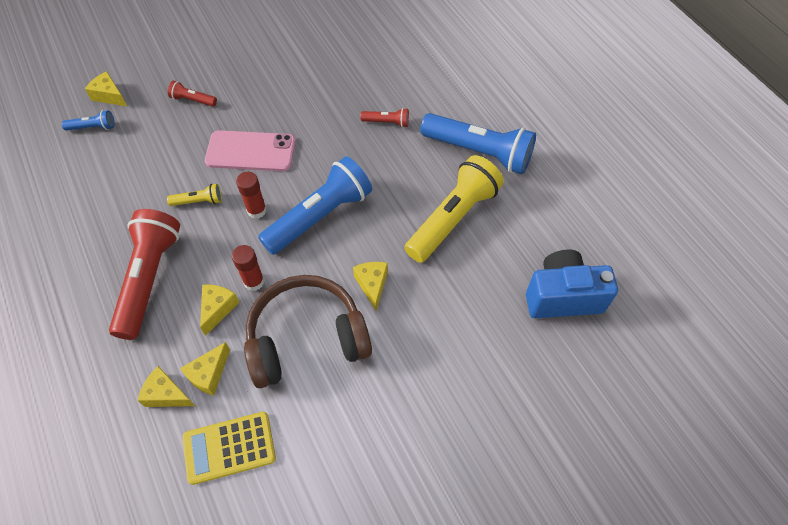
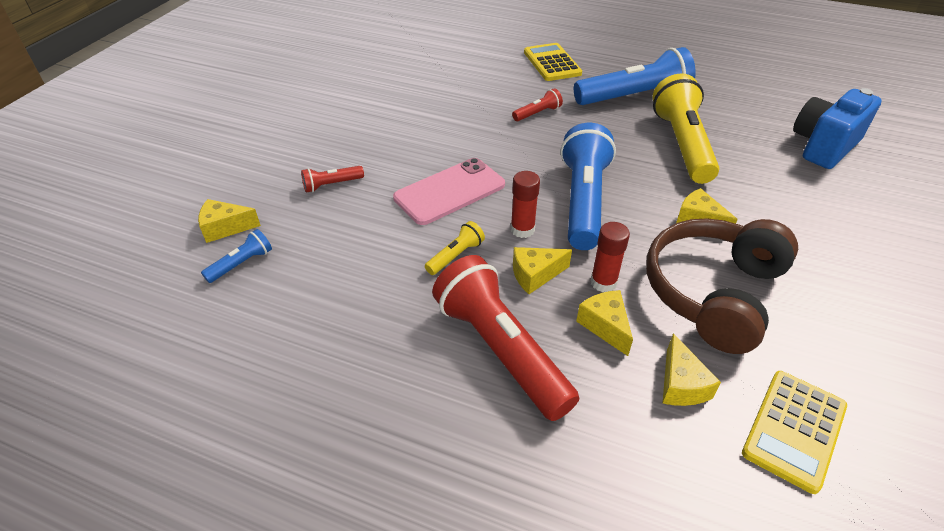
camera: 40 degrees left, 15 degrees down
(167, 394) = (671, 435): yellow cheese -> yellow cheese (535, 275)
(461, 79) = (552, 63): none -> yellow calculator

